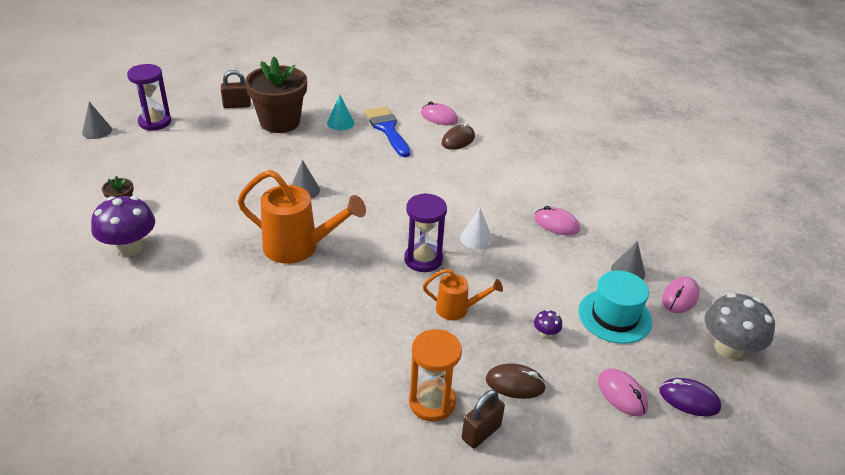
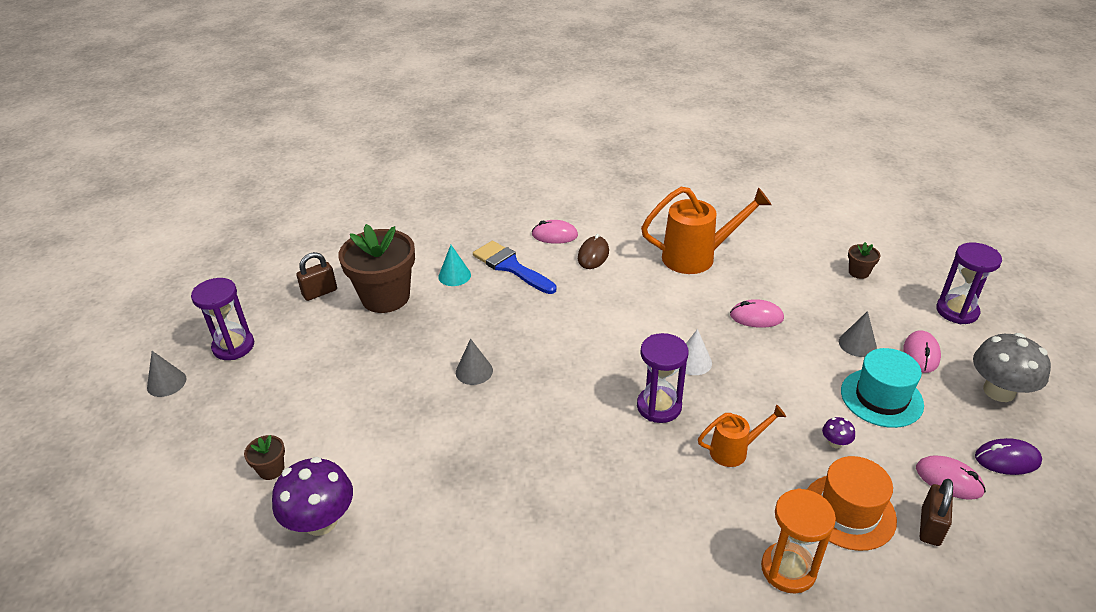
camera: 20 degrees left, 0 degrees up
(298, 247) = (518, 443): orange watering can -> orange watering can (696, 257)
(481, 432) = (858, 582): brown padlock -> brown padlock (930, 526)
(515, 384) = (849, 511): brown mouse -> orange hat
(677, 220) = (858, 272): none -> brown flower pot
(743, 277) = (957, 311): none -> purple hourglass

